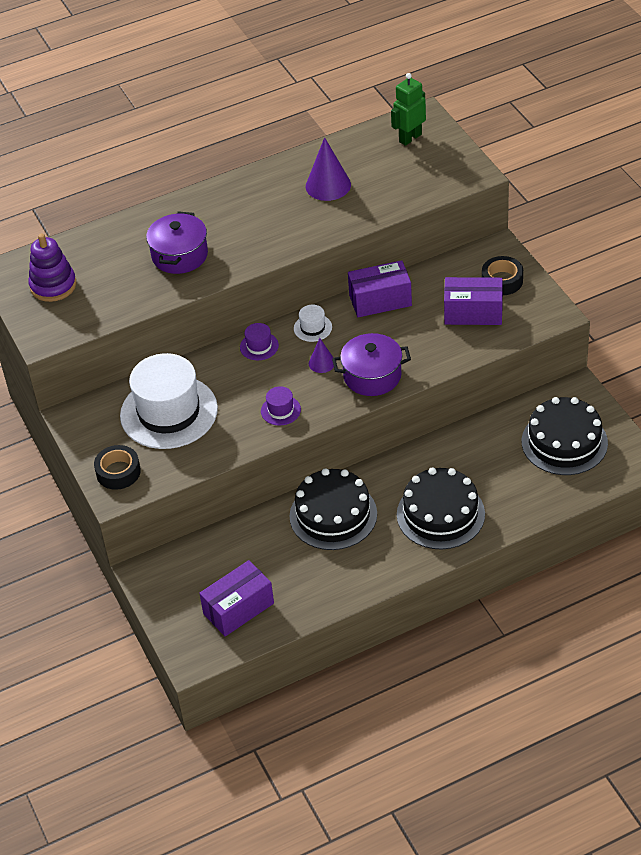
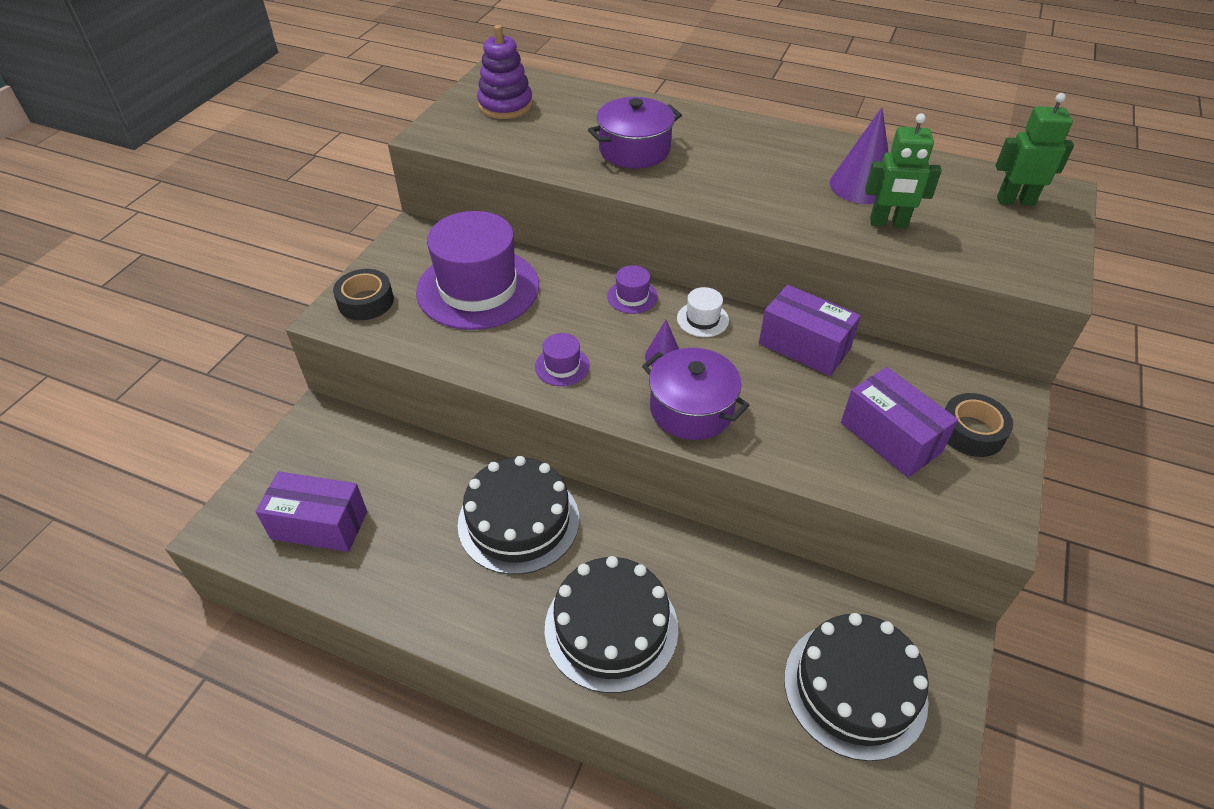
camera: 45 degrees right, 0 degrees up
(169, 412) = (478, 288): white hat -> purple hat
(369, 198) = (888, 223): none -> green robot

